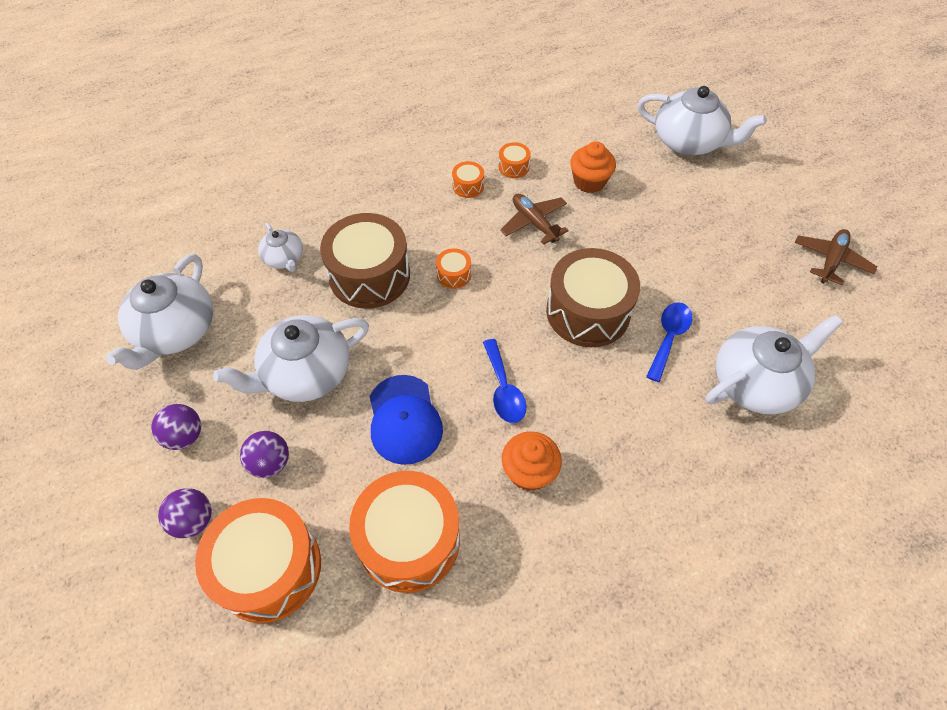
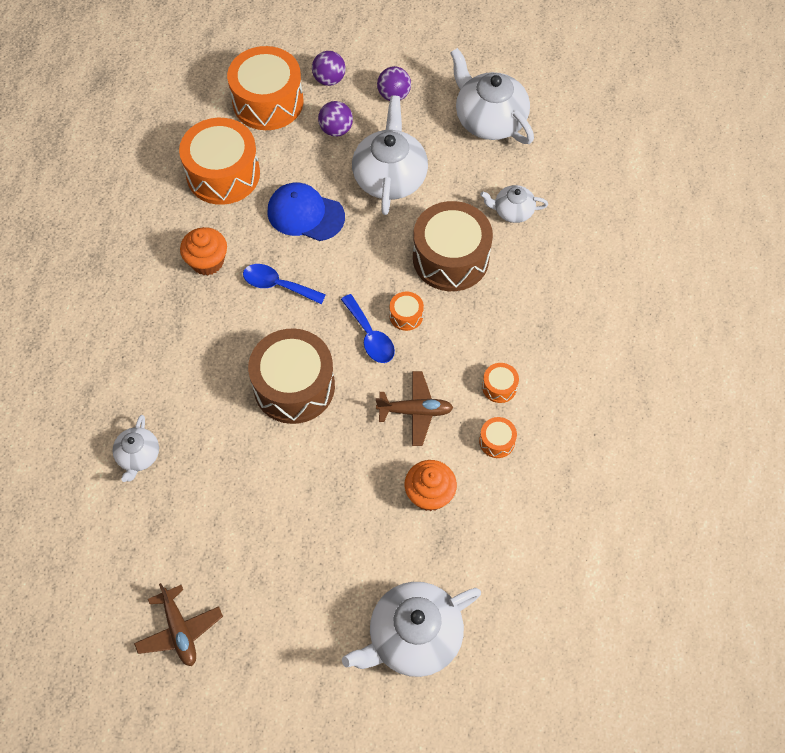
camera: 125 degrees right, 5 degrees up
(669, 337) = (224, 426): blue spoon -> blue spoon (370, 336)
(756, 382) = (138, 456): white teapot -> white teapot, size x0.53

